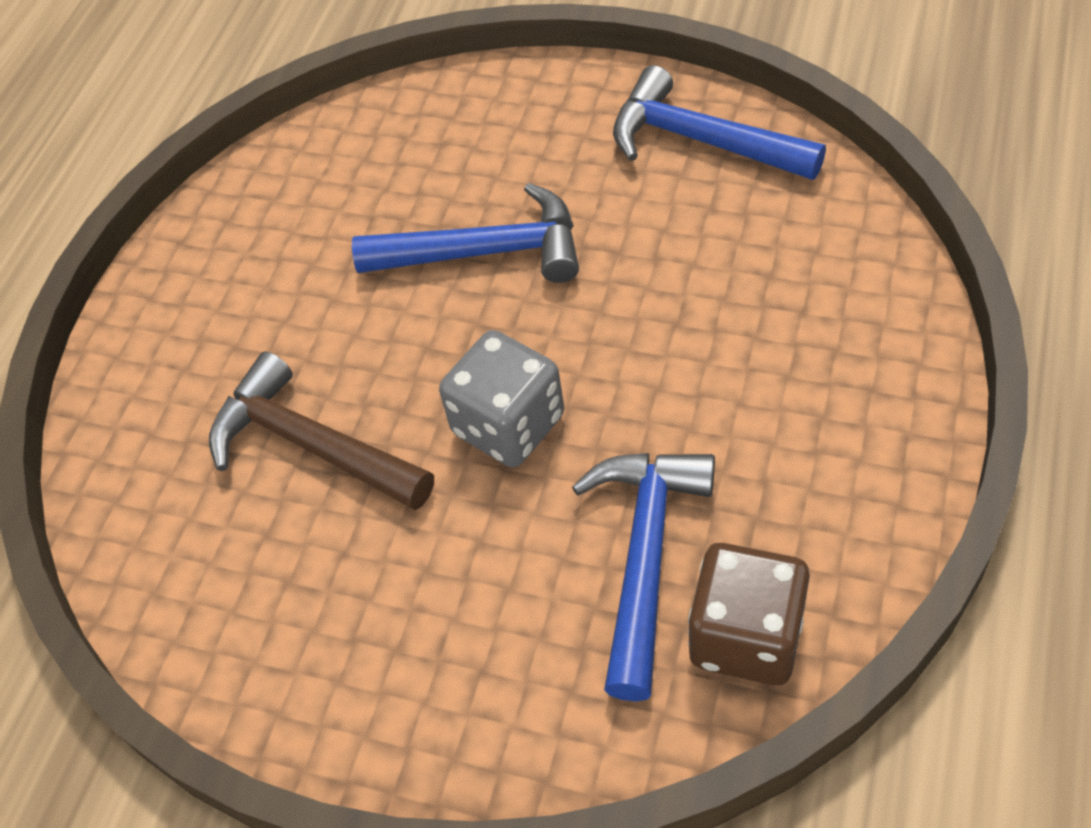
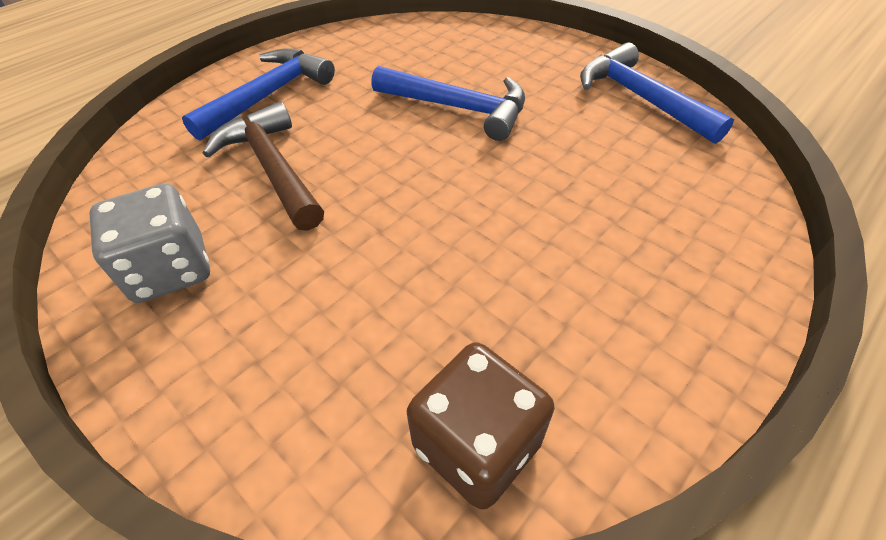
camera: 20 degrees right, 5 degrees down
(508, 425) = (401, 206): grey dice -> grey dice (170, 269)
(645, 557) = (435, 337): blue hammer -> blue hammer (268, 96)

